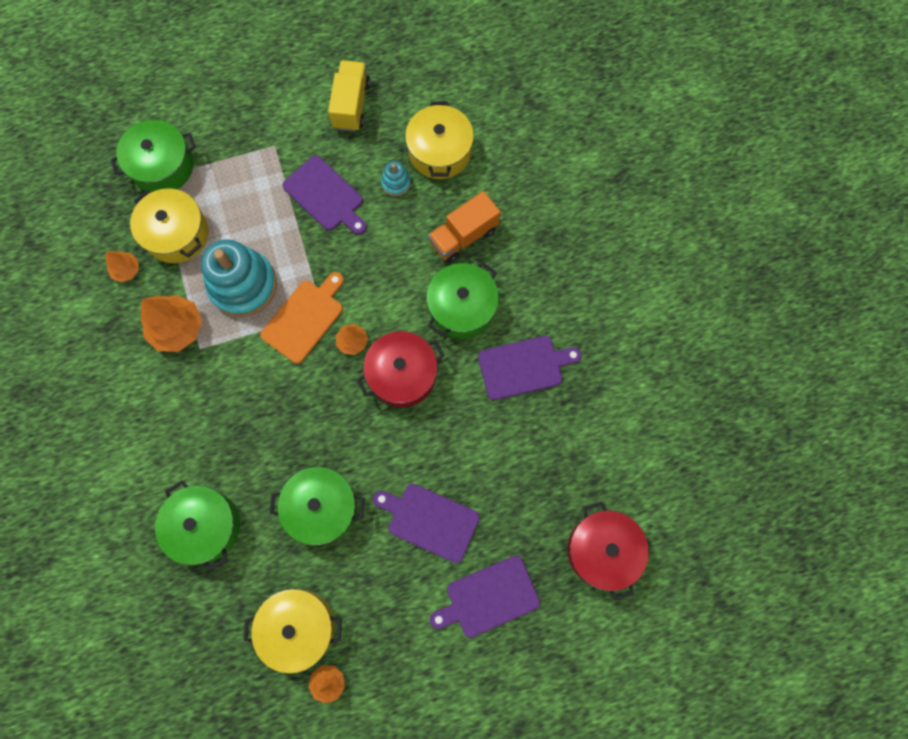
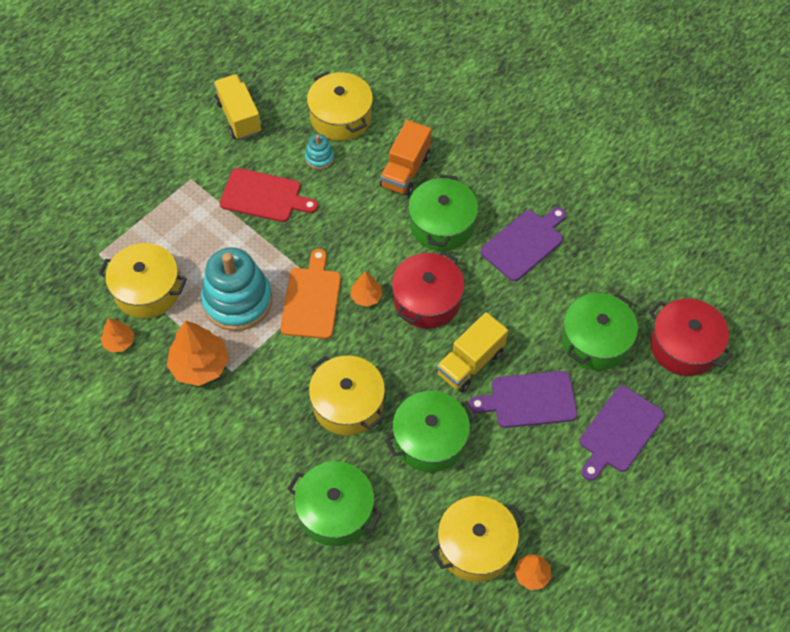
camera: 30 degrees left, 15 degrees down
(162, 166) = (97, 242): green pot -> green pot (595, 341)
(274, 434) = (348, 404): none -> yellow pot
(325, 196) = (264, 196): purple cutting board -> red cutting board
(401, 455) = (470, 363): none -> yellow truck

